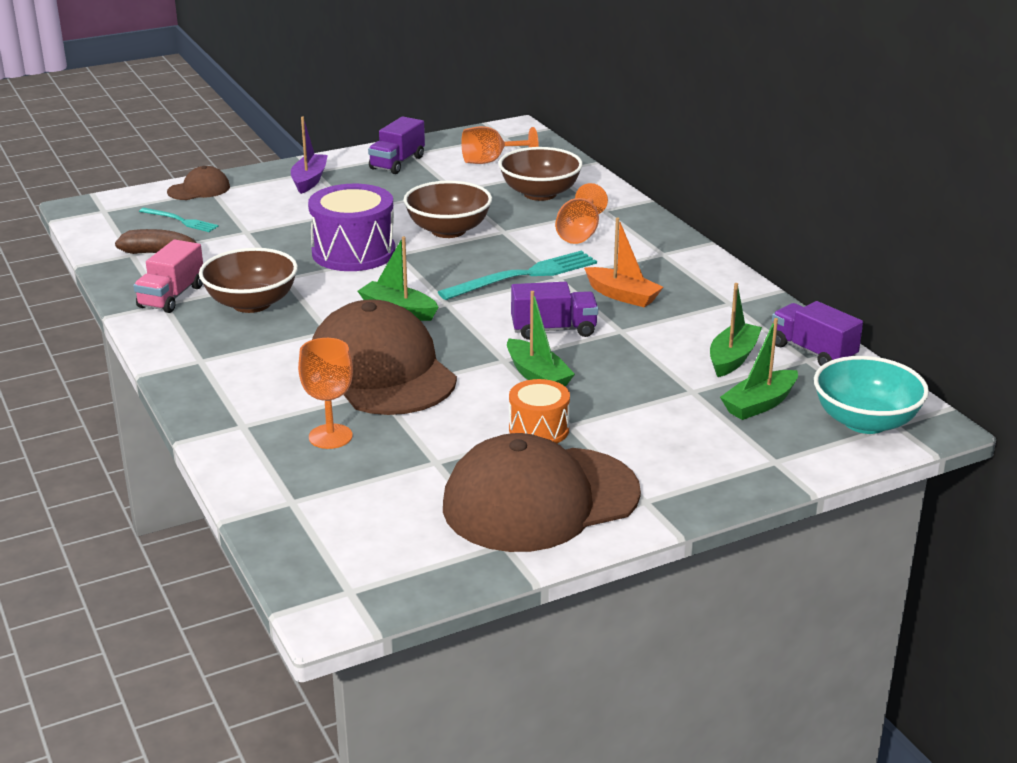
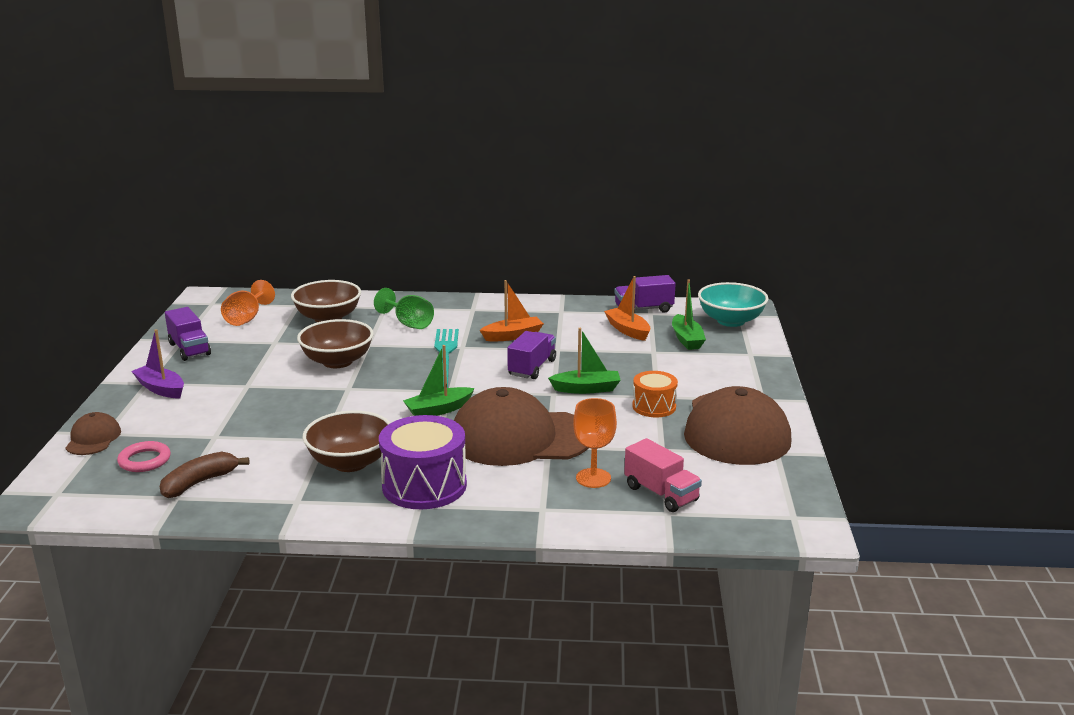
camera: 60 degrees left, 5 degrees down
(171, 297) = (289, 495): pink truck -> pink truck (661, 494)
(180, 221) = (144, 460): turquoise fork -> pink ring
(353, 252) = (321, 403): purple drum -> purple drum (424, 485)
(579, 234) = (409, 323): orange goblet -> green goblet
(733, 358) = (627, 330): green boat -> orange boat

